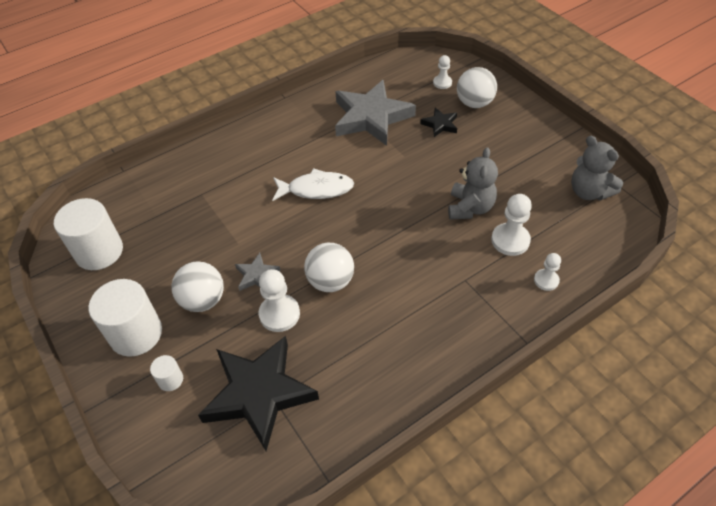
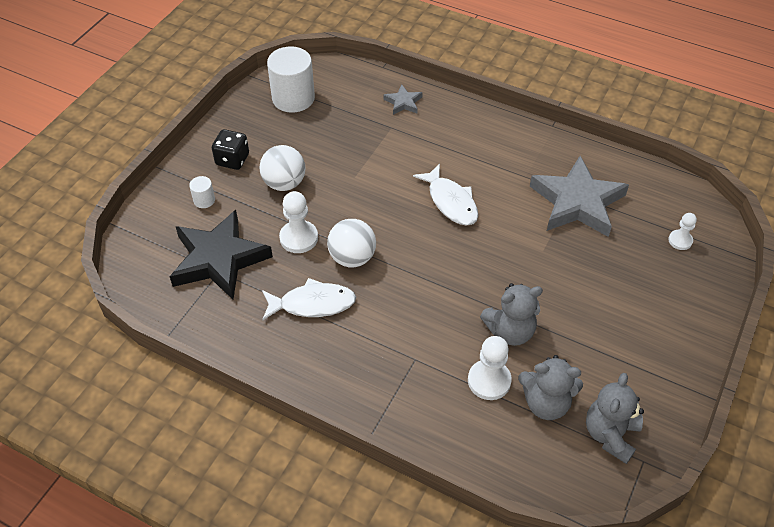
camera: 60 degrees right, 0 degrees up
(136, 334) = (232, 160): white cylinder -> black dice
(257, 275) = (328, 205): grey star -> grey star (403, 102)
(364, 332) = (313, 304): none -> white fish
(440, 124) = (612, 263): black star -> none
(474, 103) = (670, 281): white ball -> none
(546, 215) = (546, 403): none -> grey teddy bear
(546, 280) = (456, 429): white pawn -> none

